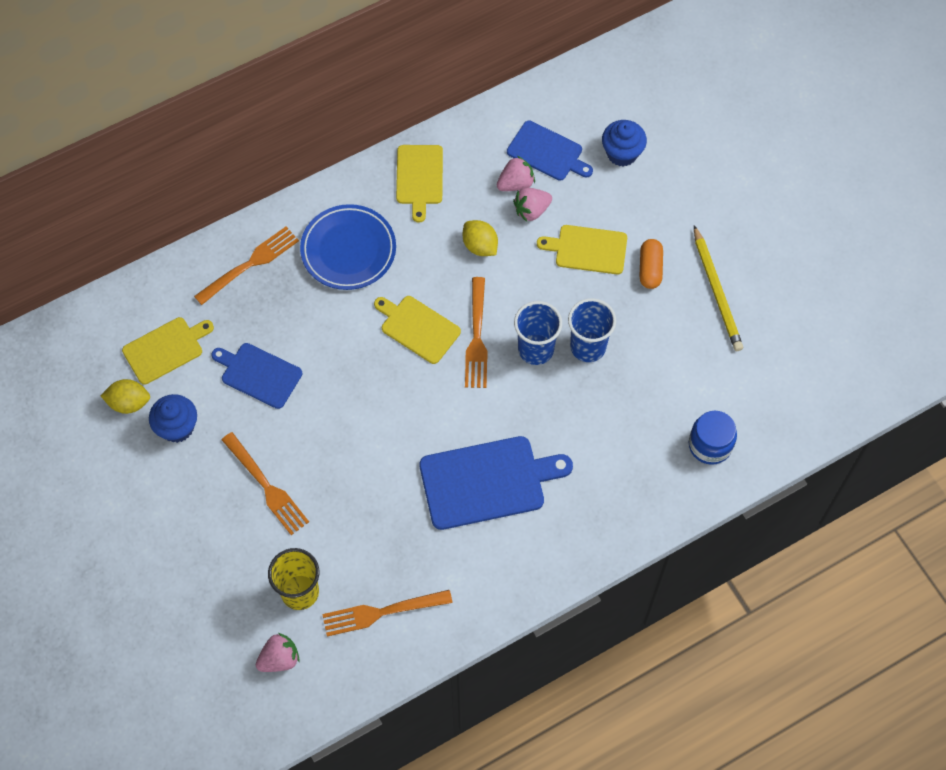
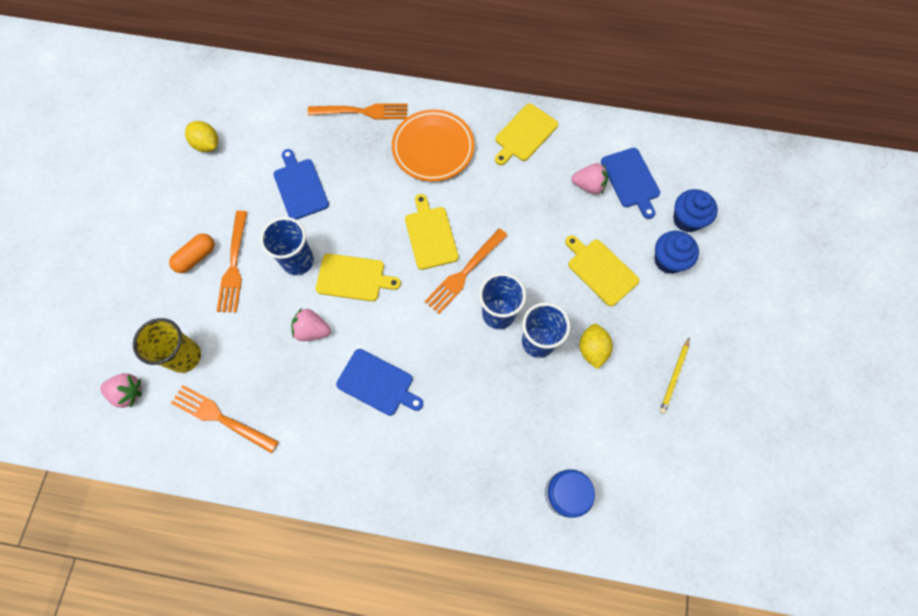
camera: 40 degrees right, 5 degrees up
(165, 349) = (260, 127): yellow cutting board -> yellow cutting board (353, 278)
(177, 427) = (219, 182): blue cupcake -> blue cupcake (668, 260)
(321, 438) = (298, 261): none -> blue cup
(348, 250) = (433, 148): blue plate -> orange plate
(480, 246) = (524, 210): yellow lemon -> yellow lemon (592, 349)
(487, 481) = (377, 383): blue cutting board -> blue cutting board, size x0.63
(531, 210) = (583, 212): pink strawberry -> pink strawberry (312, 330)
(650, 269) = (636, 319): orange capsule -> orange capsule (196, 257)
(717, 291) = (674, 376): yellow pencil -> yellow pencil, size x0.61

